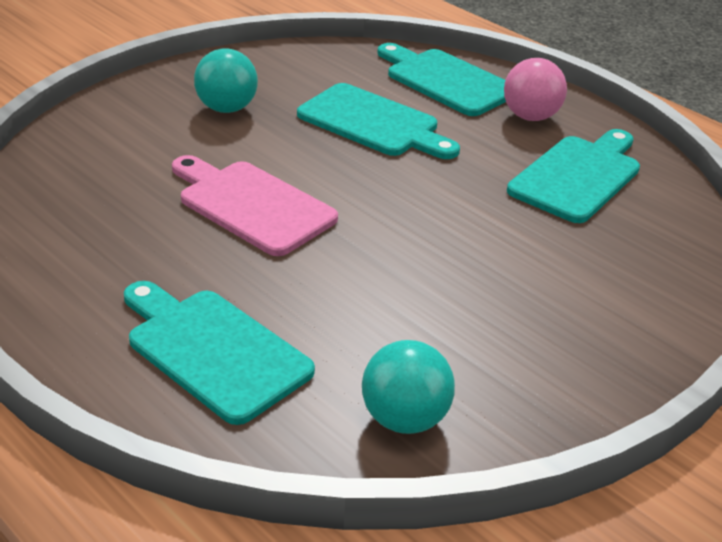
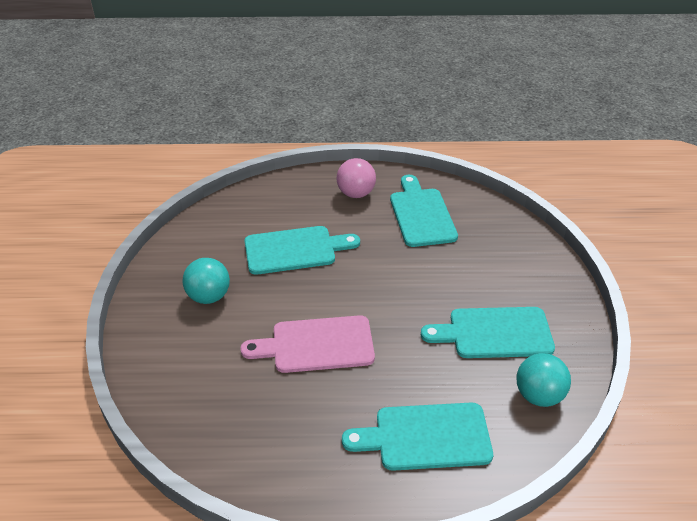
camera: 45 degrees left, 5 degrees up
(446, 81) = (288, 198): turquoise cutting board -> turquoise cutting board (494, 333)

